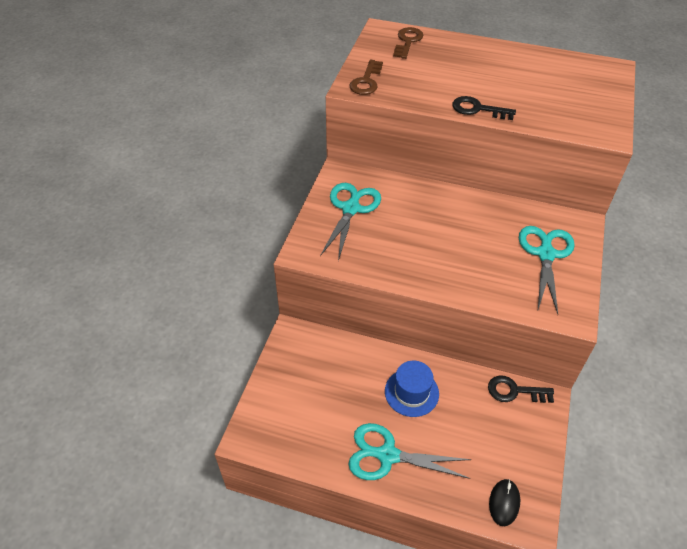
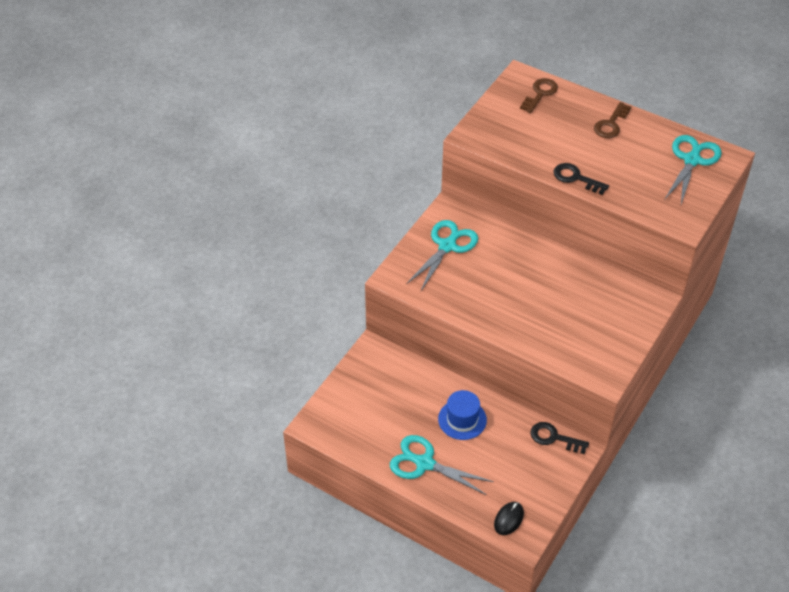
camera: 15 degrees right, 0 degrees up
(366, 81) = (485, 131): brown key -> brown key (611, 124)
(545, 254) = (608, 321): turquoise scissors -> turquoise scissors (692, 160)

